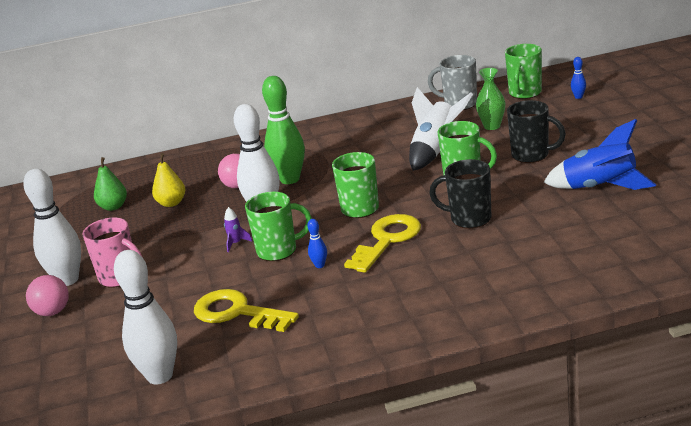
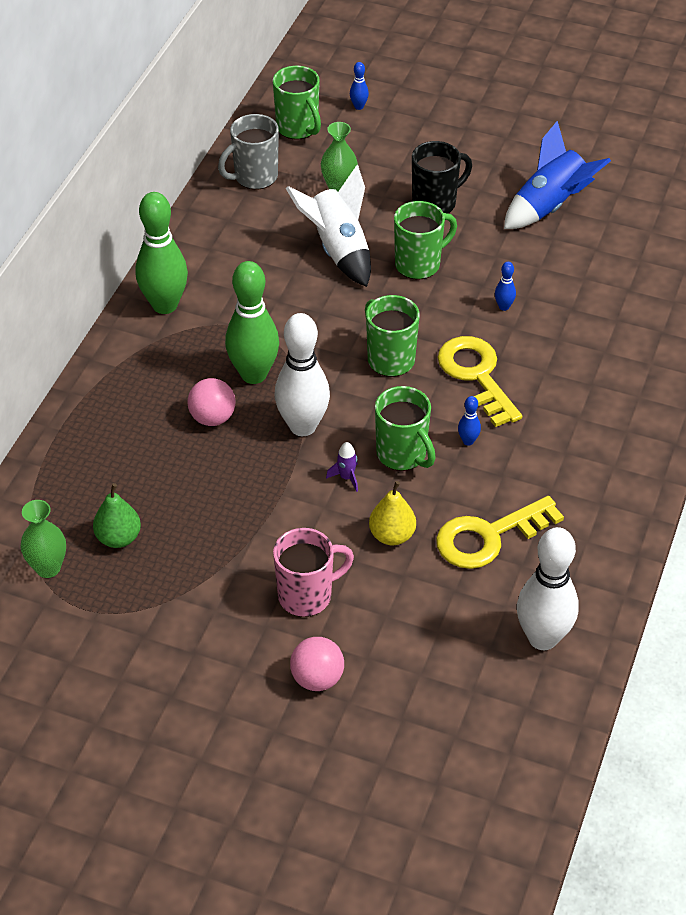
camera: 60 degrees left, 20 degrees up
(67, 280) = (256, 641): white bowling pin -> none
(73, 201) = (48, 568): none -> green vase
(171, 203) = (180, 486): yellow pear -> yellow pear (392, 535)
(278, 251) = (402, 455): green mug -> green mug turned 120 degrees clockwise
(313, 134) = (165, 305): none -> green bowling pin
(469, 219) = (504, 307): black mug -> blue bowling pin

